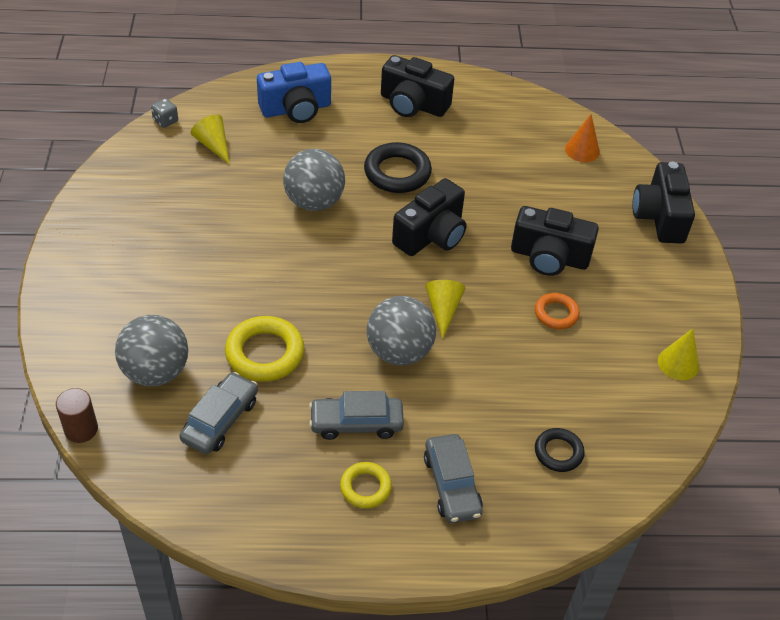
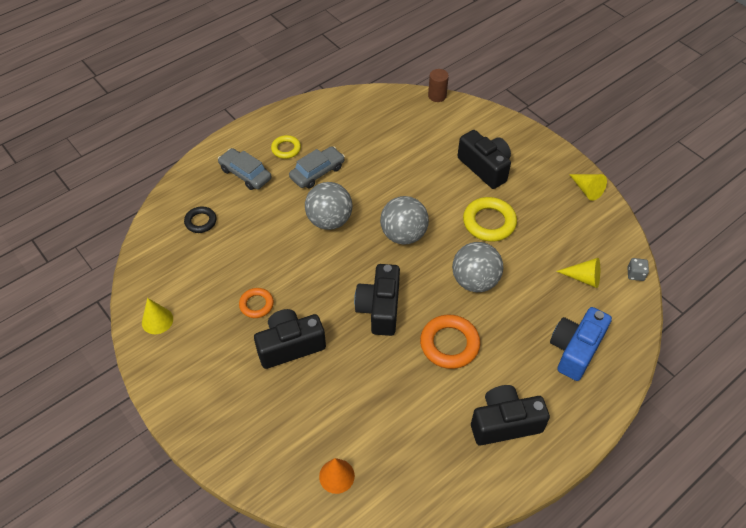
camera: 145 degrees right, 5 degrees up
(156, 372) = (437, 135): grey ball -> grey ball (403, 235)
(220, 420) = (382, 135): grey car -> none
(265, 353) = (397, 175): yellow ring -> yellow ring (489, 222)
(397, 173) = (449, 344): black ring -> orange ring
(443, 310) = (327, 261): yellow cone -> yellow cone (586, 190)
(659, 217) = (232, 444): black camera -> black camera (485, 167)

